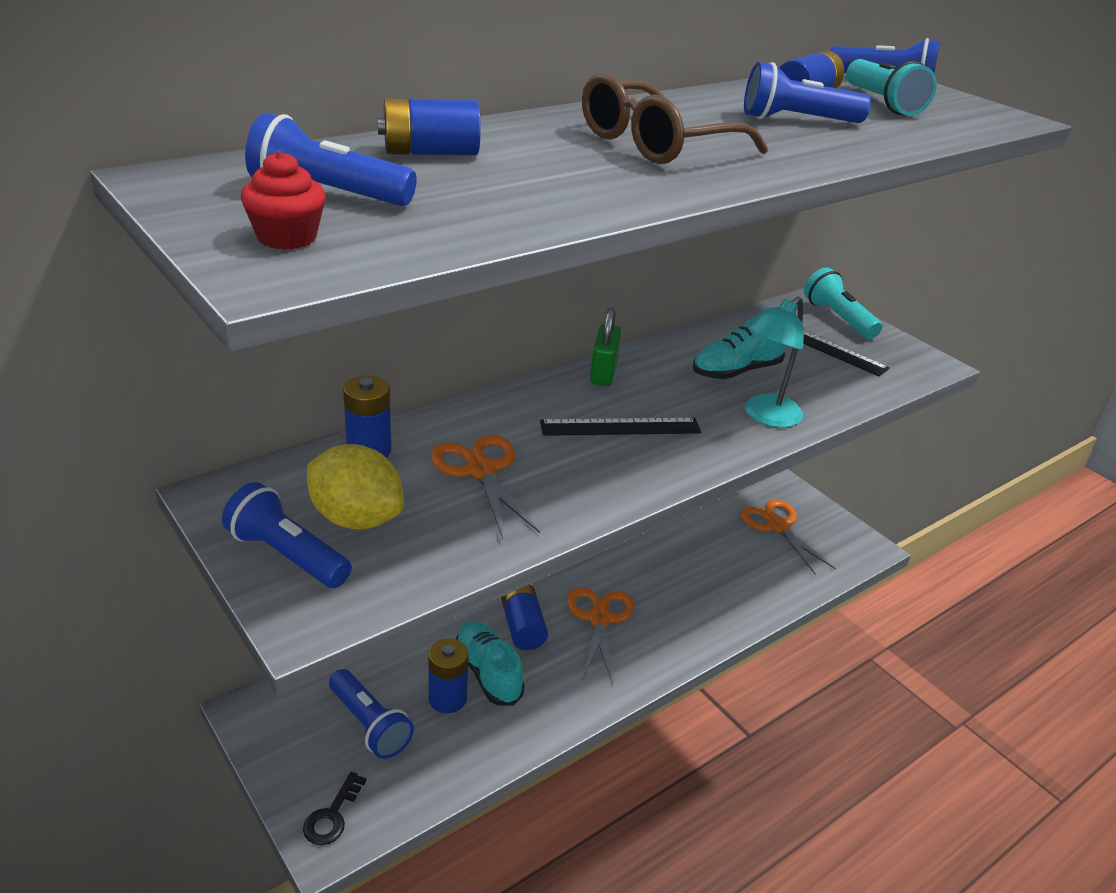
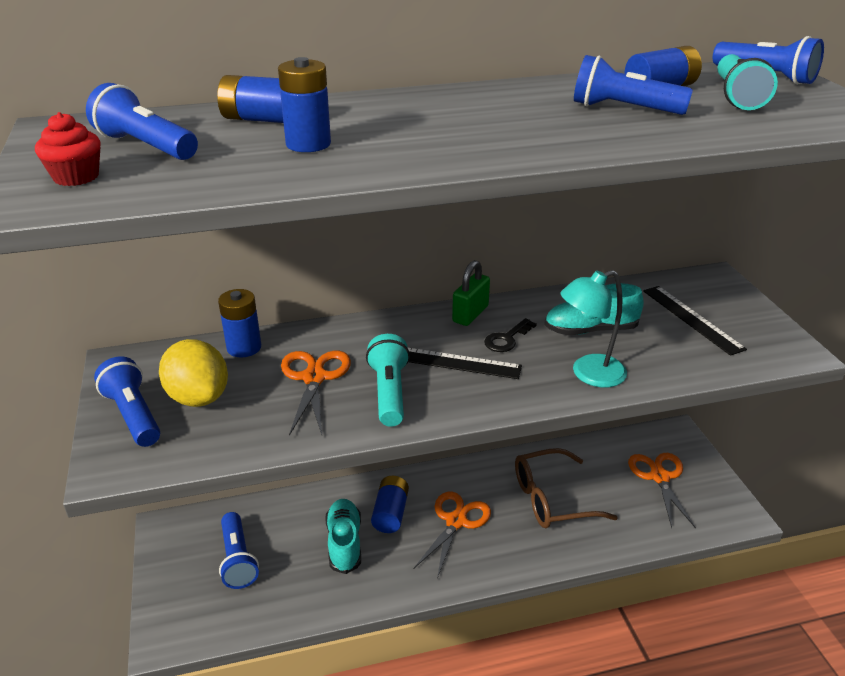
camera: 25 degrees right, 0 degrees up
(332, 815) = (177, 620): black key -> black key (507, 339)
(447, 698) = (303, 555): blue battery -> blue battery (308, 144)
(655, 144) = (459, 123): brown glasses -> brown glasses (551, 499)
(838, 318) = (727, 296): turquoise flashlight -> turquoise flashlight (389, 392)

